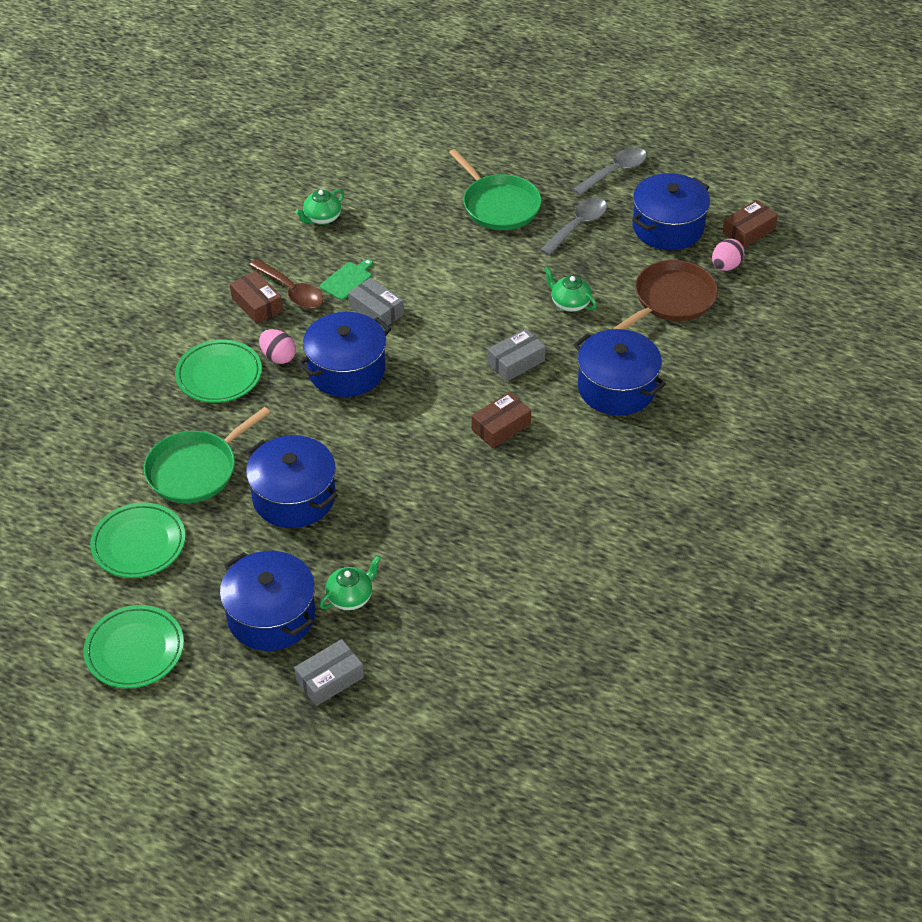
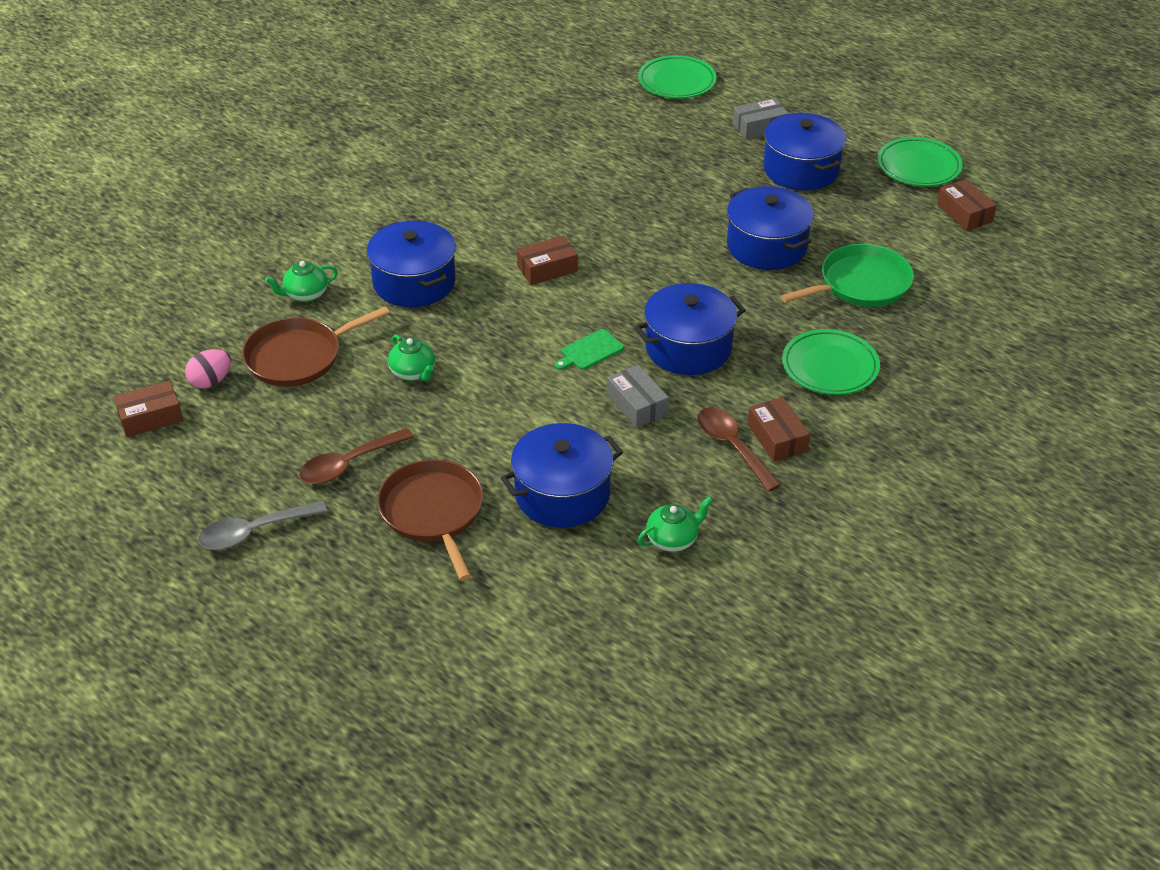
camera: 165 degrees left, 5 degrees down
(86, 586) = (964, 213): none -> brown box
(139, 544) = (917, 235): green plate -> green plate (677, 82)
(278, 357) = (761, 374): pink egg -> none
(347, 280) = (661, 448): green cutting board -> green cutting board (590, 351)
(350, 597) = (730, 170): green teapot -> green teapot (305, 294)
(499, 205) = (433, 512): green pan -> brown pan
(516, 362) = (503, 324): grey box -> none
(578, 226) = (349, 464): grey spoon -> brown spoon
(668, 227) = (241, 441): blue pot -> blue pot (562, 494)

